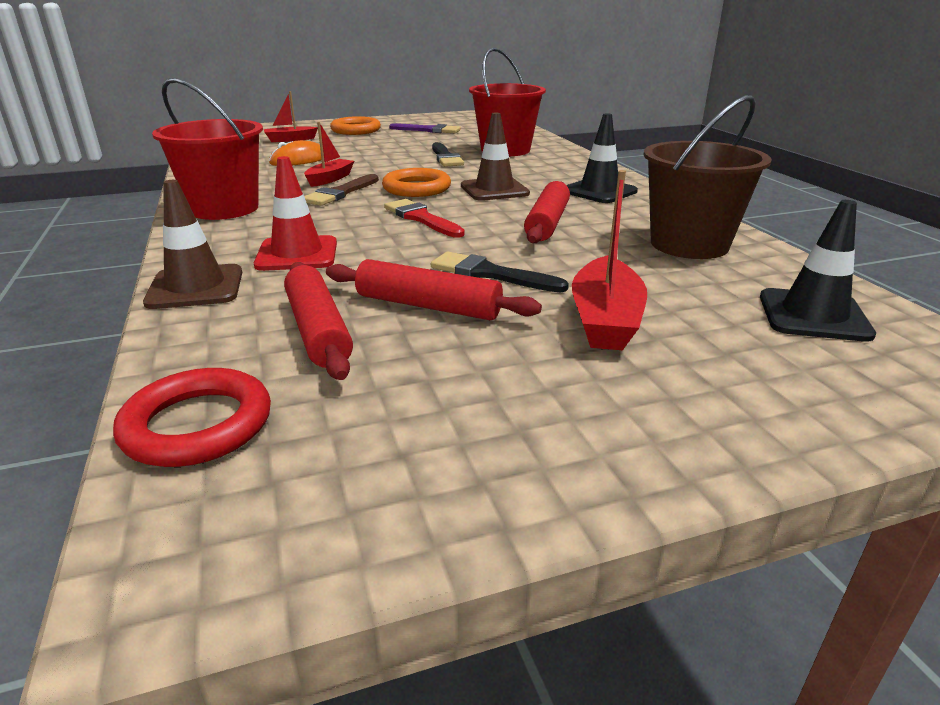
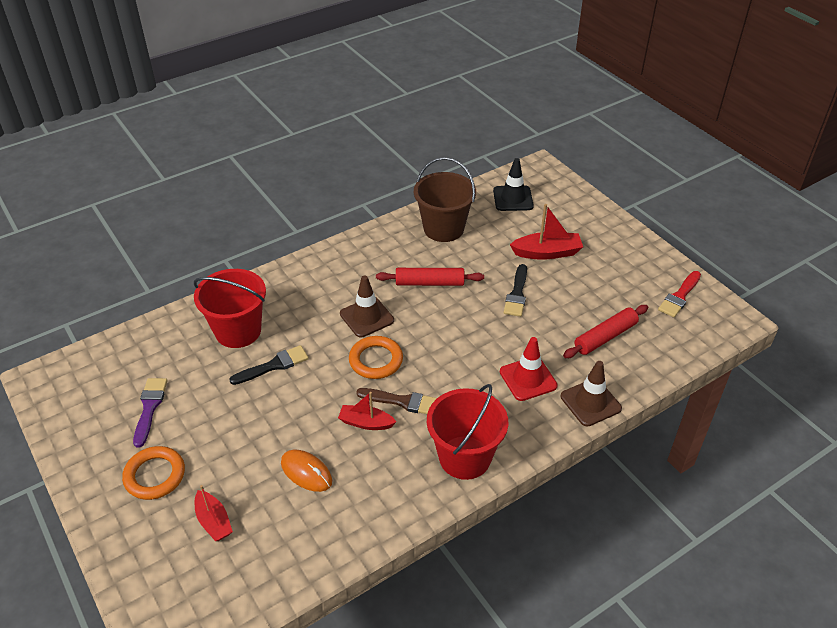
camera: 105 degrees left, 15 degrees up
(197, 425) = (684, 344): red ring -> none
(421, 218) = (443, 340): red brush -> red brush (679, 296)
(428, 306) = (563, 308): red rolling pin -> none
(599, 191) = (354, 266): black traffic cone -> none

